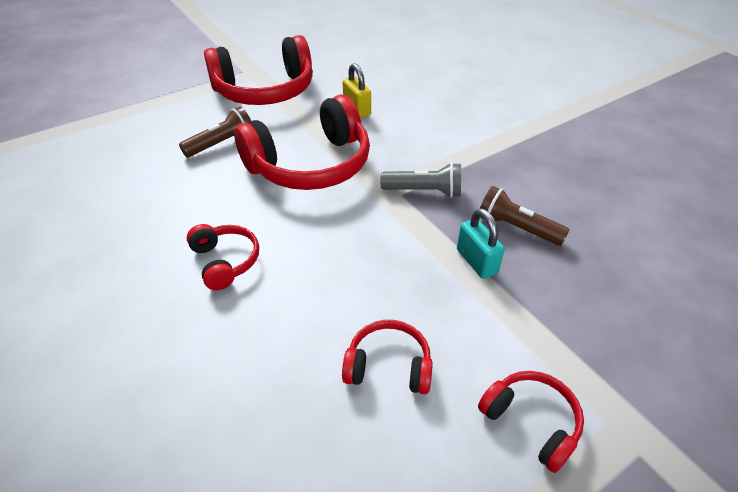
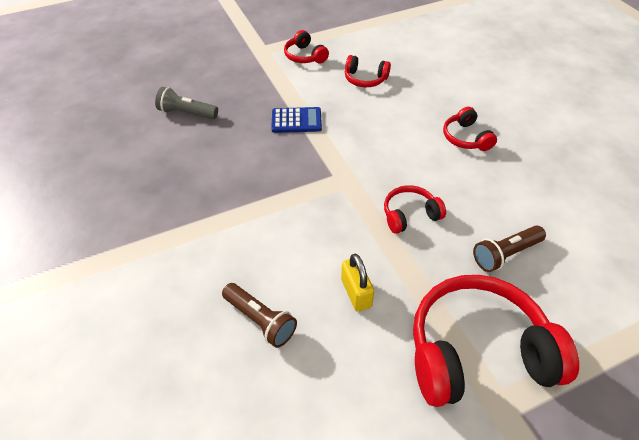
camera: 170 degrees left, 5 degrees up
(310, 164) = (410, 215): red headphones -> red headphones, size x0.48
(424, 191) = (313, 175): grey flashlight -> grey flashlight (187, 113)
(476, 261) = (296, 121): turquoise padlock -> blue calculator
(516, 228) = (257, 139): brown flashlight -> brown flashlight (260, 320)

